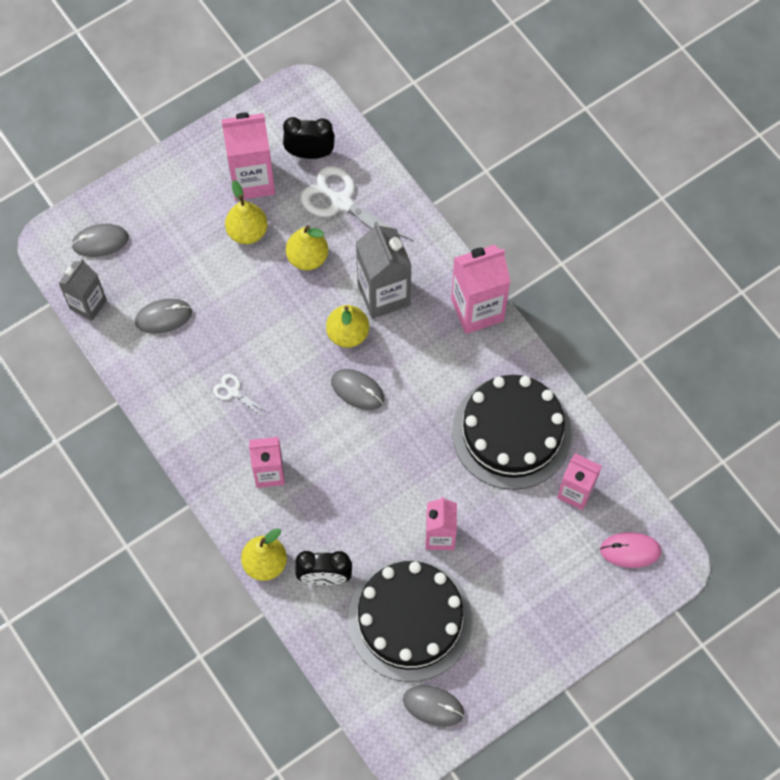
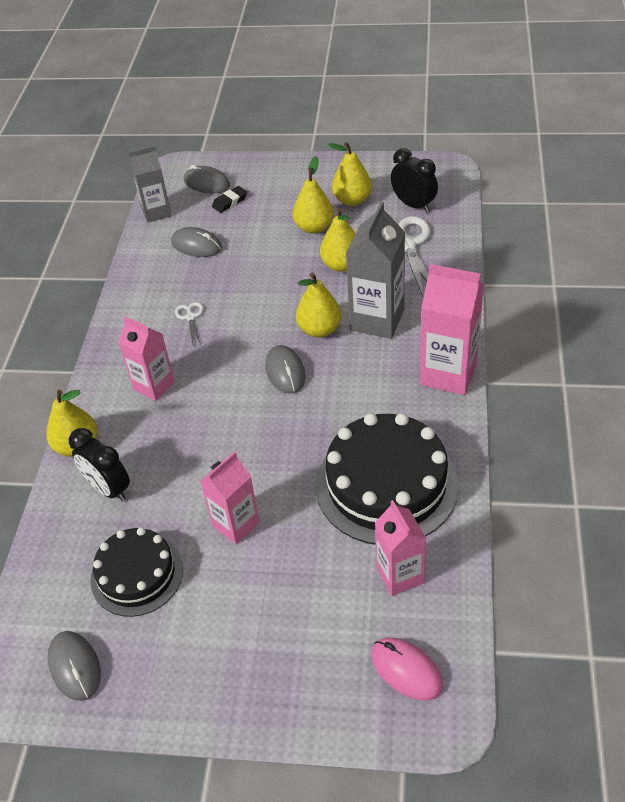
camera: 45 degrees right, 20 degrees down
(144, 250) = (230, 202): none -> black eraser
(252, 180) = (352, 200): pink carton -> yellow pear
(410, 620) = (137, 574): black cake -> black cake, size x0.62

